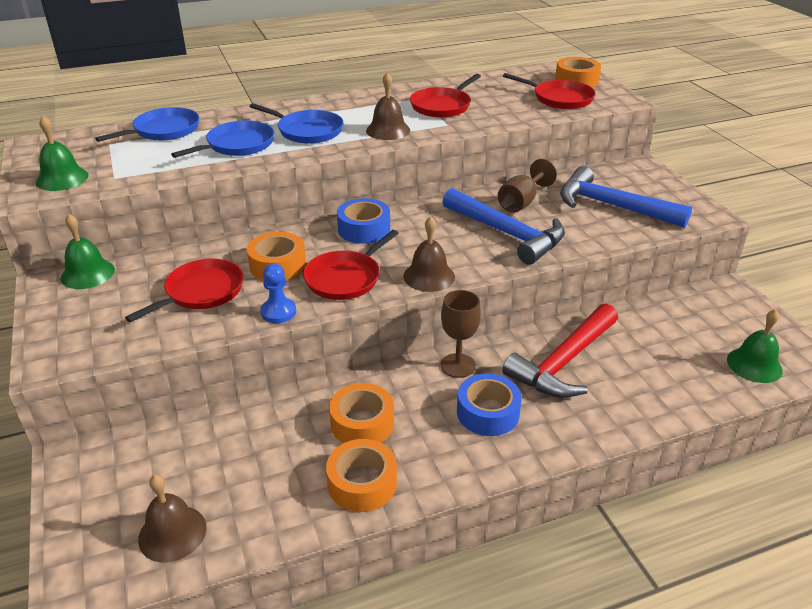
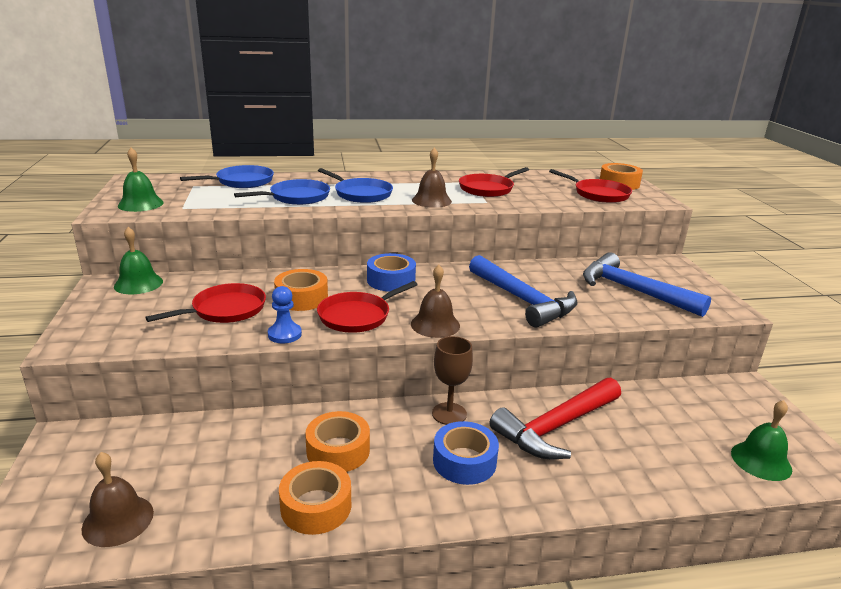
camera: 10 degrees right, 10 degrees down
(521, 202) = (545, 277): brown goblet -> none

